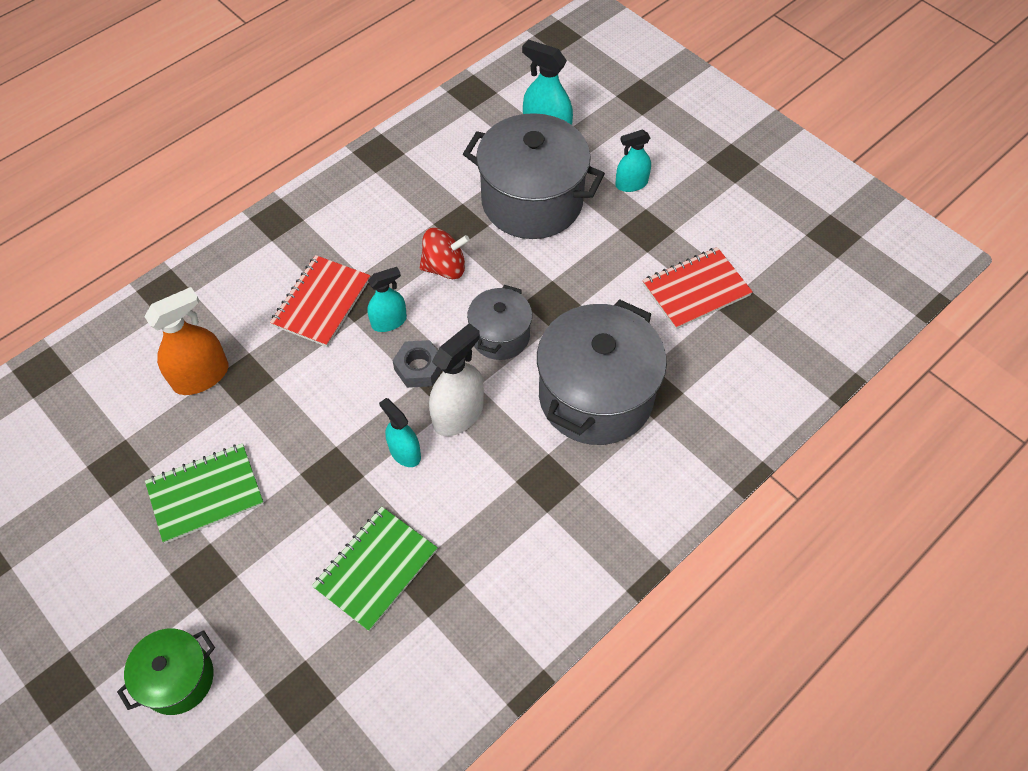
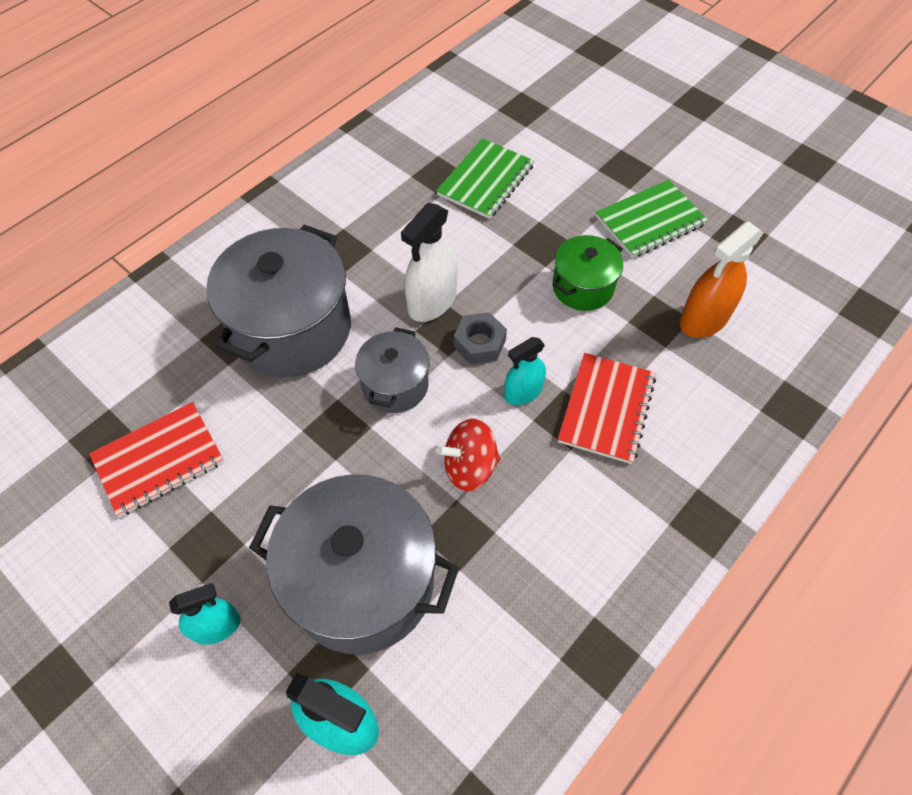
camera: 175 degrees right, 0 degrees up
(178, 678) = (615, 111): green pot -> green pot (583, 287)
(405, 452) = (479, 265): turquoise spray bottle -> none

